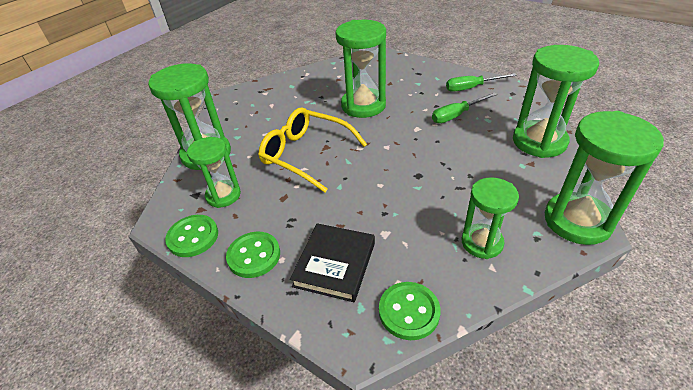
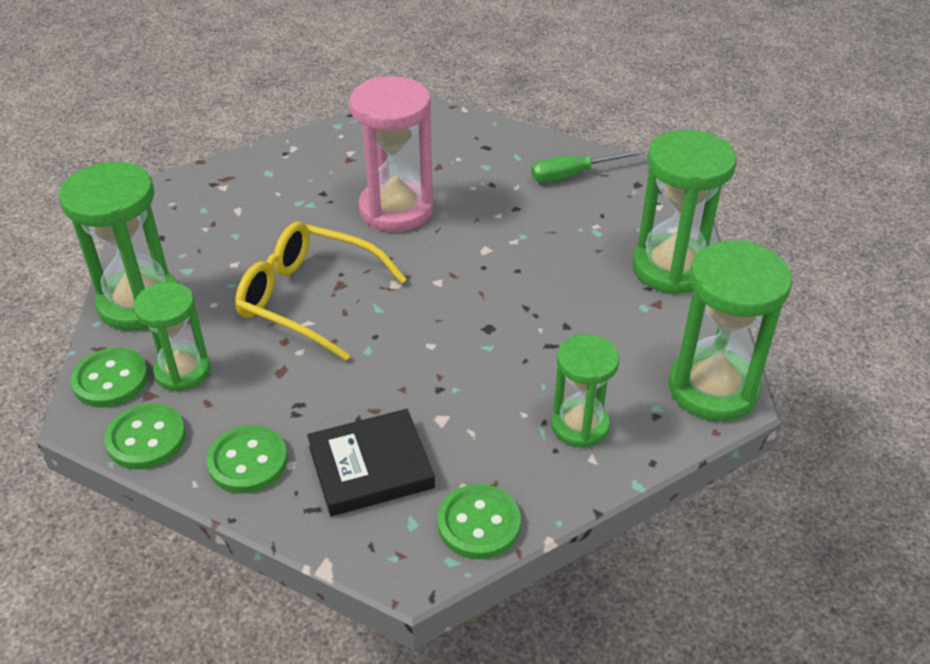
camera: 10 degrees left, 0 degrees up
(180, 199) = (111, 380): none -> green button
(335, 264) = (371, 467): black book -> black book turned 60 degrees clockwise
(363, 105) = (396, 209): green hourglass -> pink hourglass
(457, 115) = (548, 225): green screwdriver -> none

